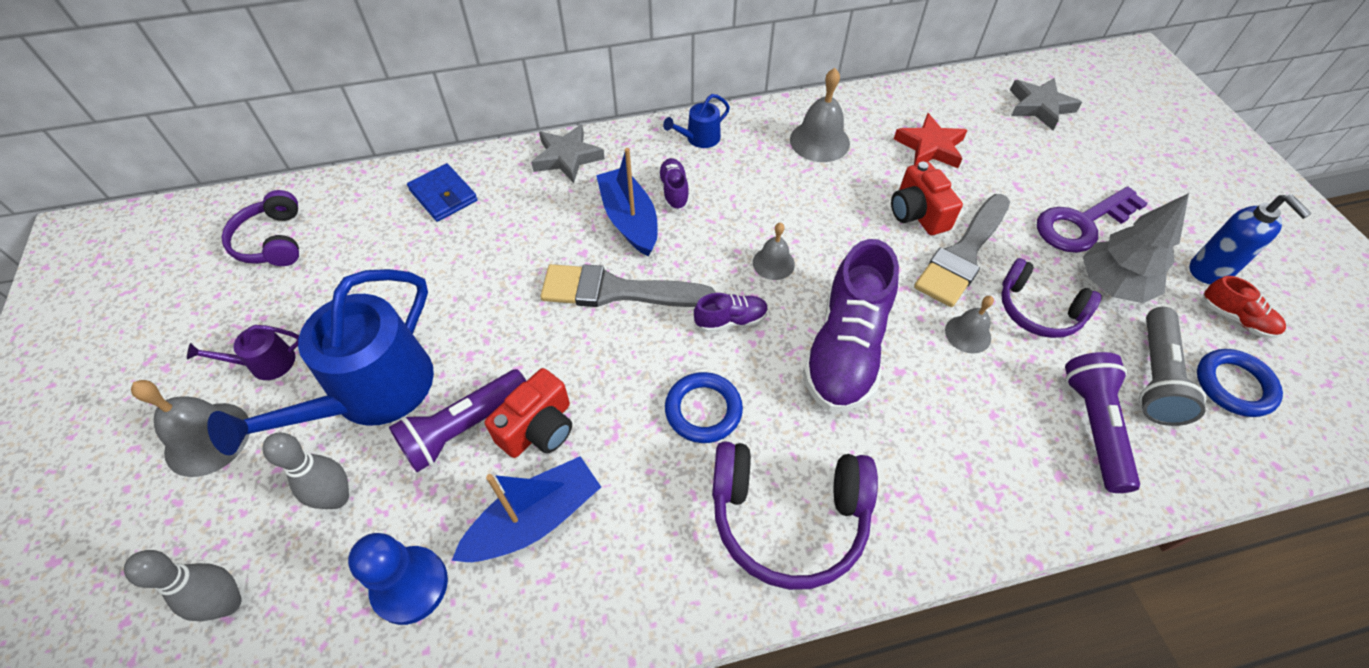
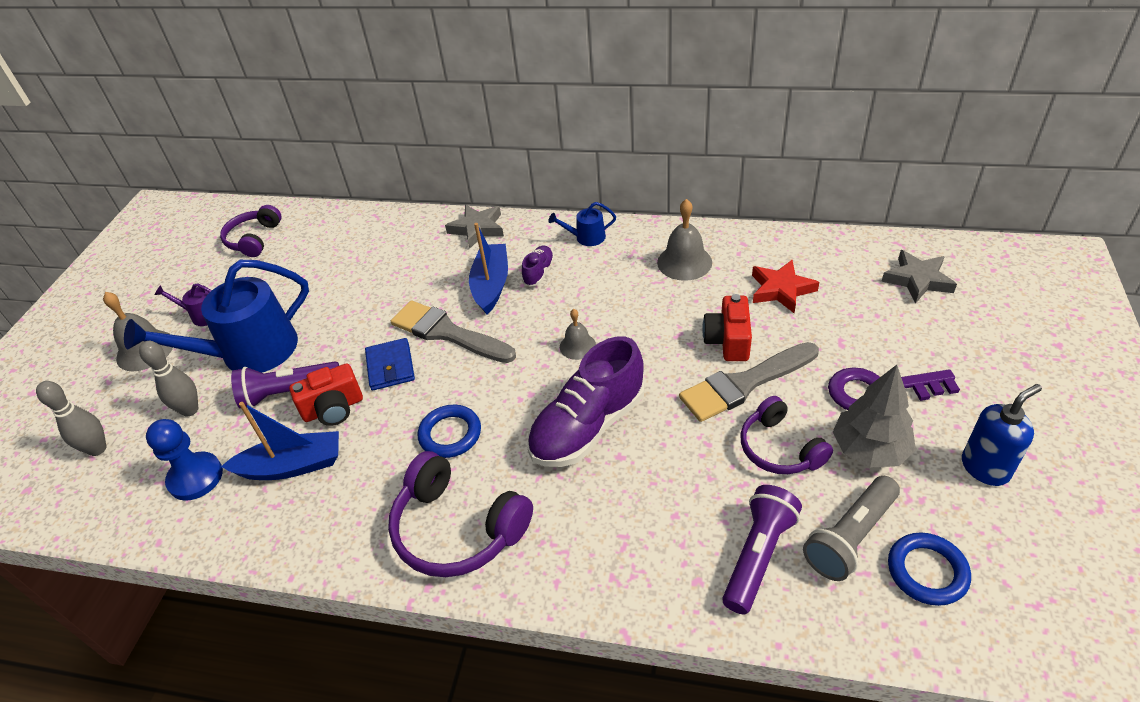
camera: 30 degrees right, 10 degrees down
(443, 195) = (376, 235): blue wallet -> blue wallet (390, 367)
(730, 320) = (515, 378): purple shoe -> none
(968, 334) = (700, 447): grey bell -> none
(1210, 271) = (985, 468): blue soap dispenser -> blue soap dispenser turned 120 degrees counterclockwise
(1235, 318) = (978, 516): red shoe -> none

